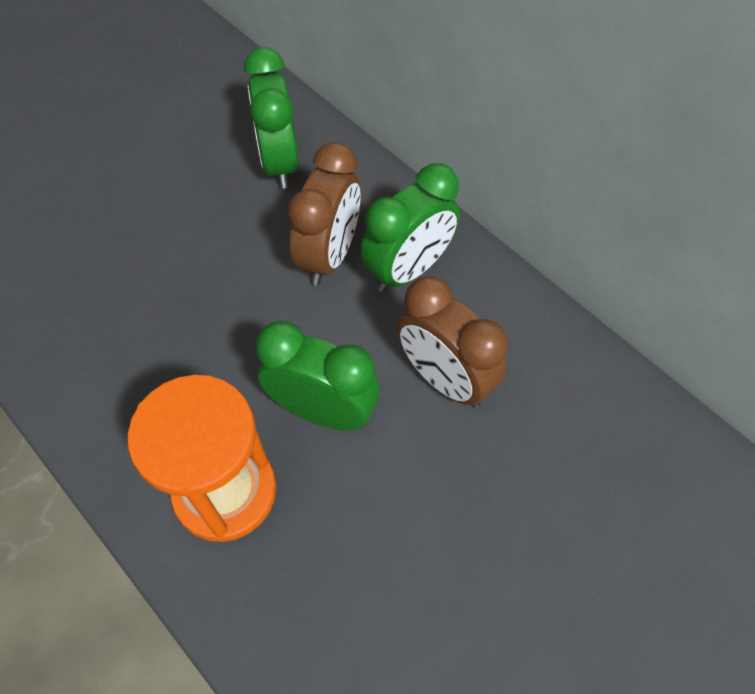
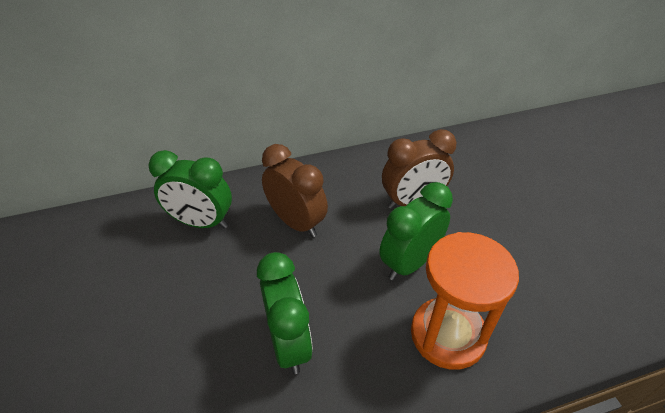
camera: 65 degrees left, 15 degrees down
(408, 270) = (330, 191): green clock -> green clock (289, 342)

